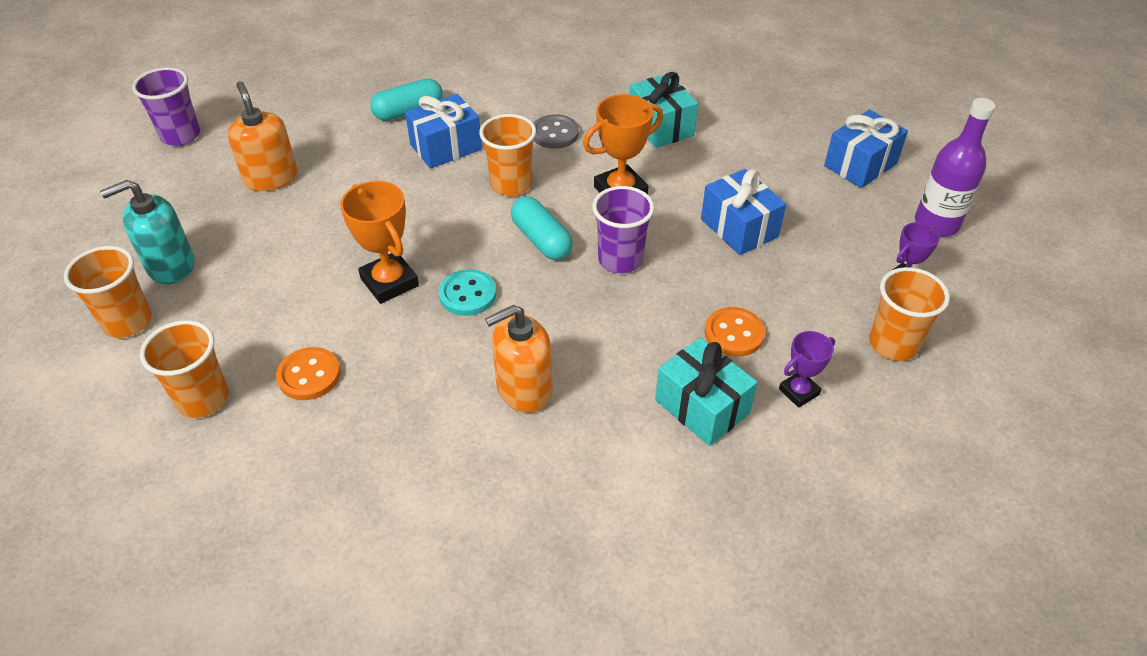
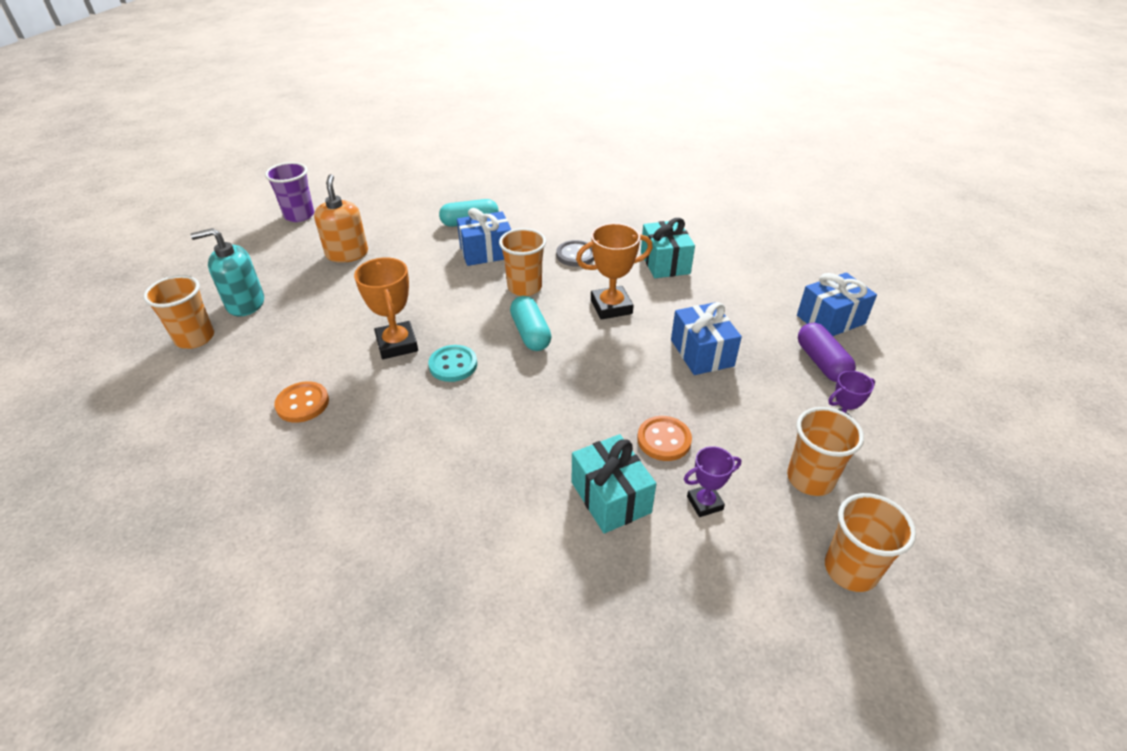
camera: 15 degrees right, 5 degrees down
(203, 399) = (217, 405): orange cup -> orange cup (850, 570)
(524, 389) = (464, 449): orange soap dispenser -> none
(620, 260) = (589, 360): purple cup -> none
(866, 216) = (821, 362): none -> purple capsule
(936, 224) = (887, 381): purple bottle -> none

